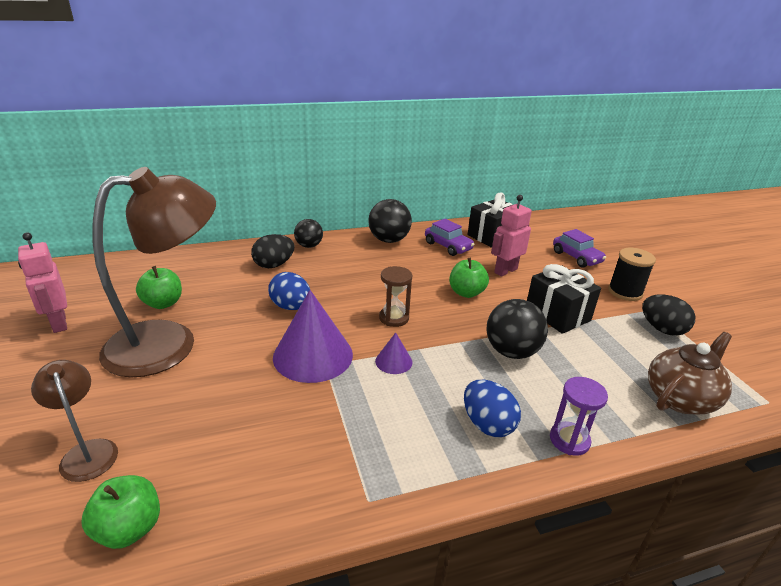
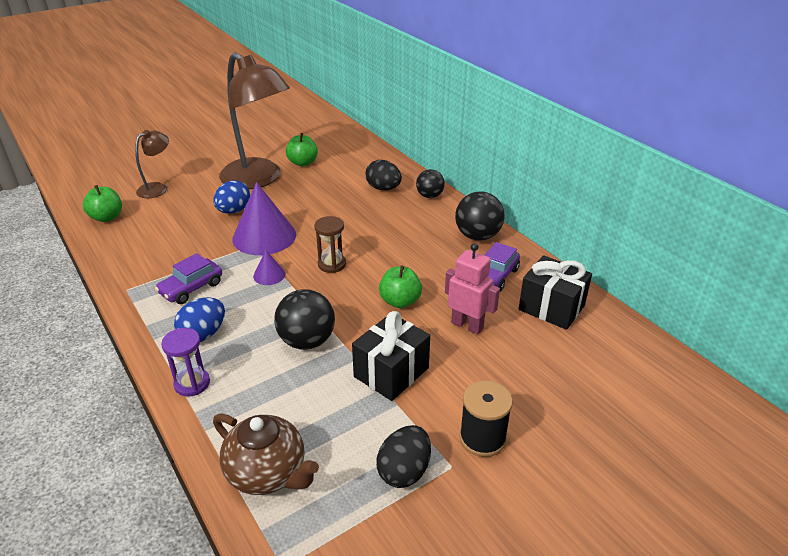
camera: 75 degrees right, 5 degrees up
(59, 323) = (265, 139): pink robot -> none
(291, 307) = (324, 212): blue egg -> blue egg (234, 211)
(576, 257) = (552, 389): purple car -> purple car (191, 288)

